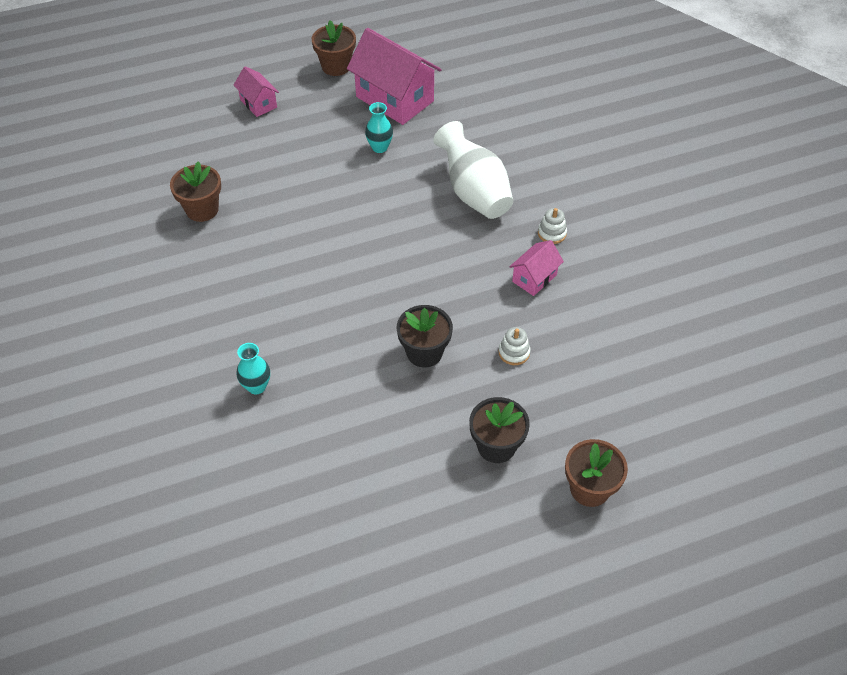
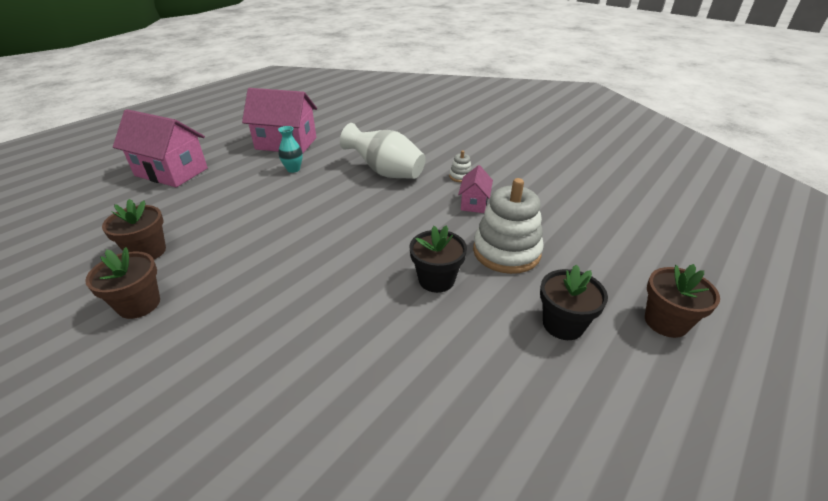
camera: 30 degrees left, 15 degrees down
(256, 386) = (291, 379): turquoise vase -> none
(258, 103) = (171, 172): pink house -> pink house, size x1.96
(336, 66) = (227, 139): brown flower pot -> brown flower pot (139, 304)
(514, 352) = (506, 252): white stacking toy -> white stacking toy, size x2.31

